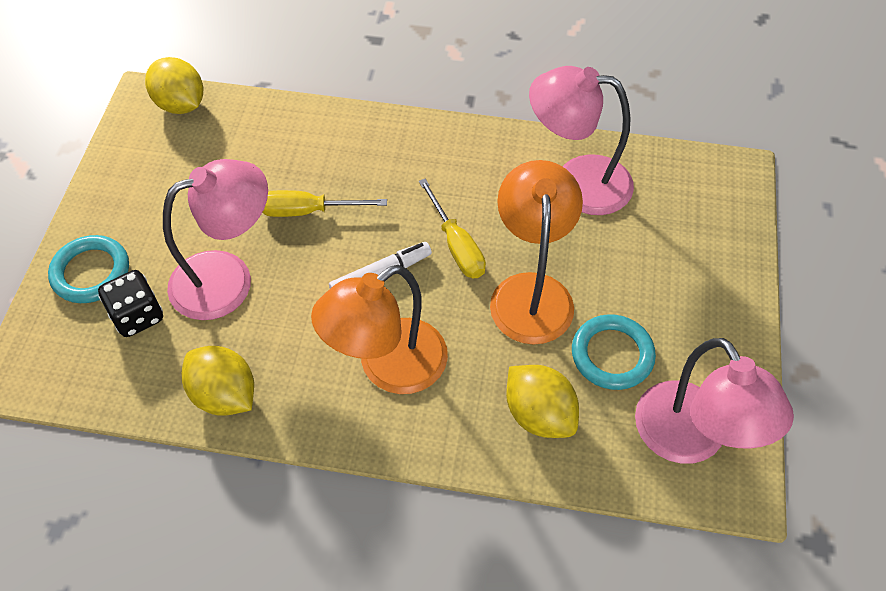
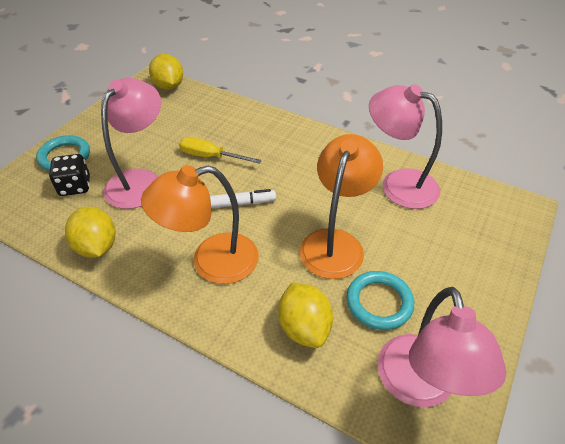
camera: 20 degrees right, 10 degrees down
(228, 278) = (140, 180): pink lamp -> pink lamp turned 60 degrees counterclockwise
(456, 245) = (296, 200): yellow screwdriver -> none

